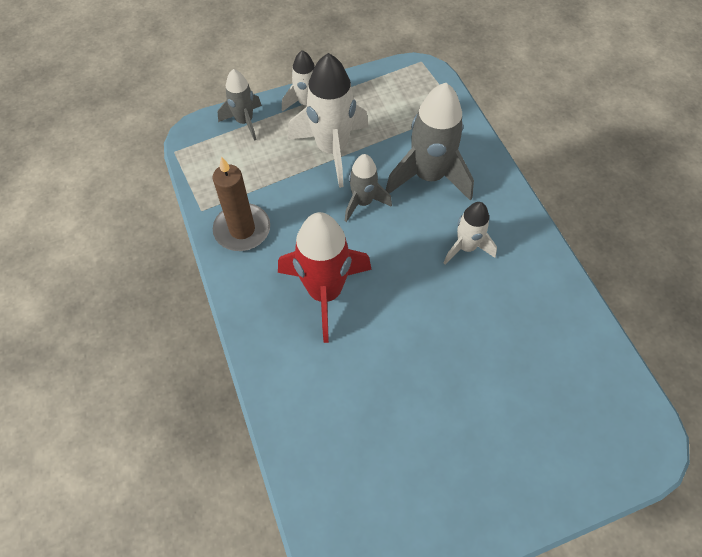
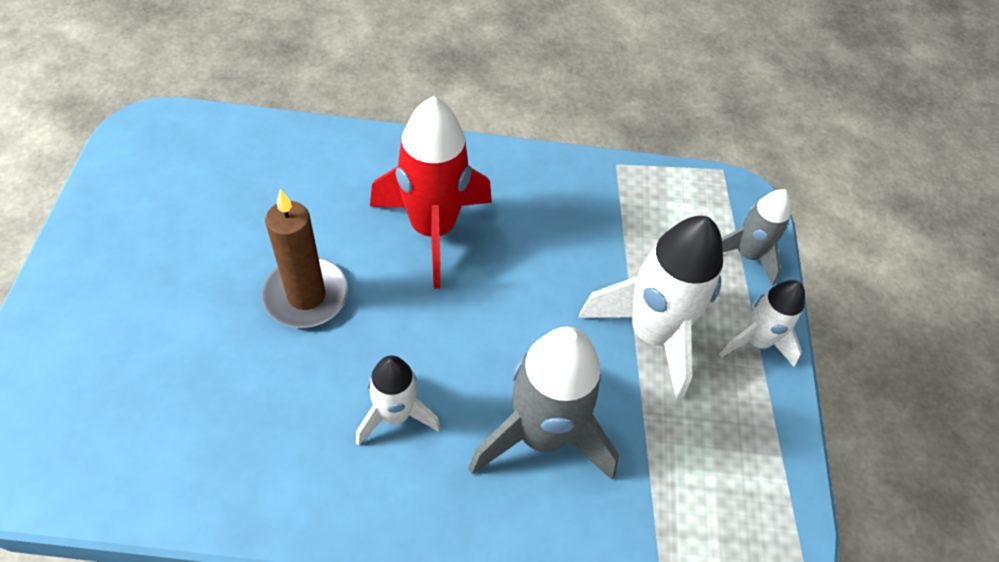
camera: 110 degrees right, 5 degrees down
(242, 229) = (567, 189): brown candle -> brown candle (306, 295)
(363, 202) = (540, 328): grey rocket -> none

